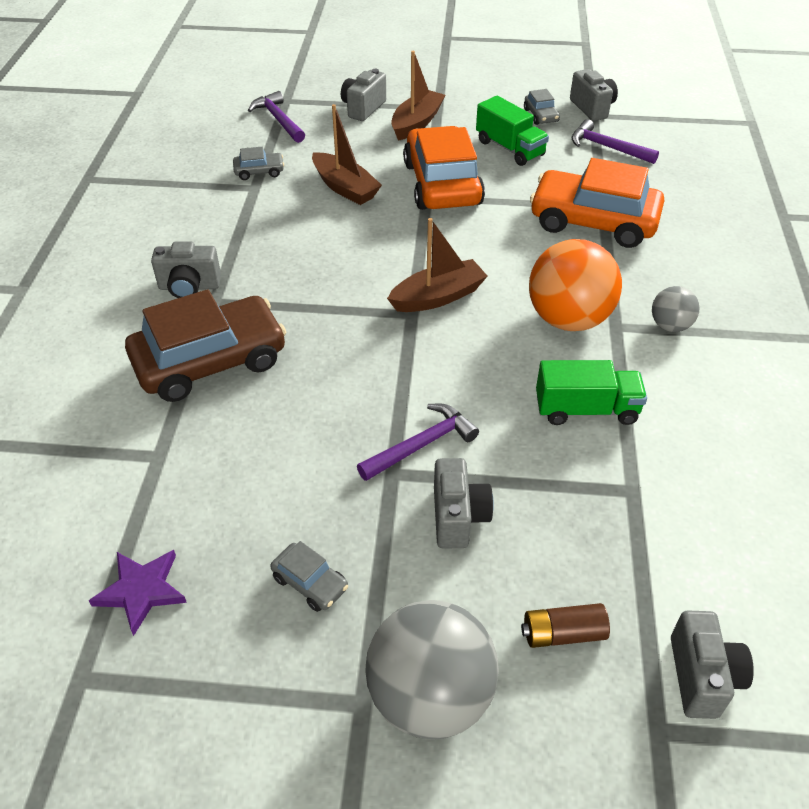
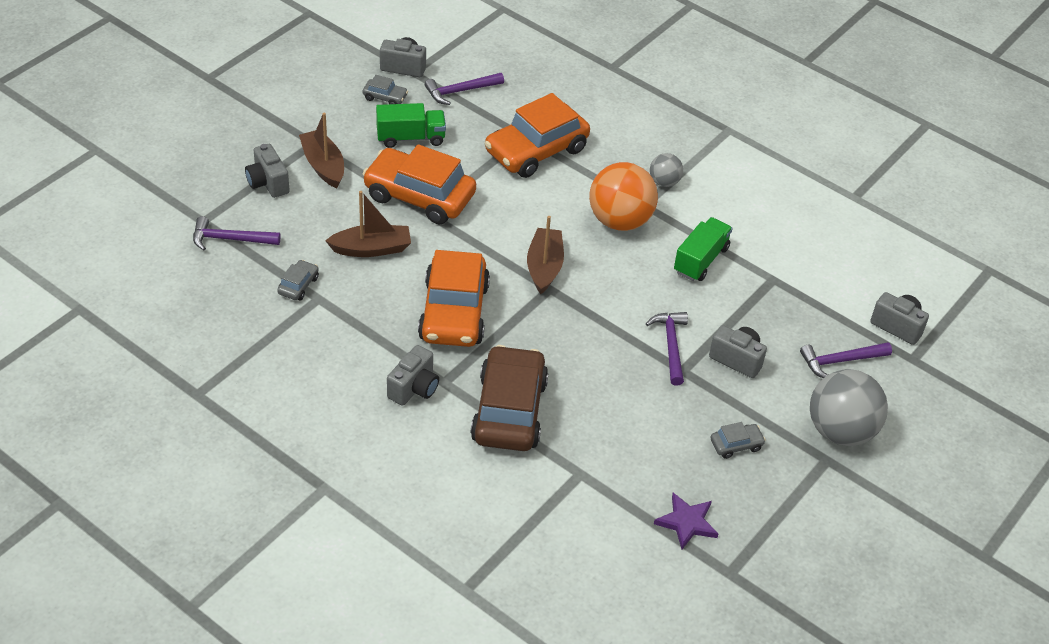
camera: 60 degrees left, 0 degrees up
(313, 267) = (454, 312): none -> orange car
(563, 633) = (840, 361): brown battery -> purple hammer

